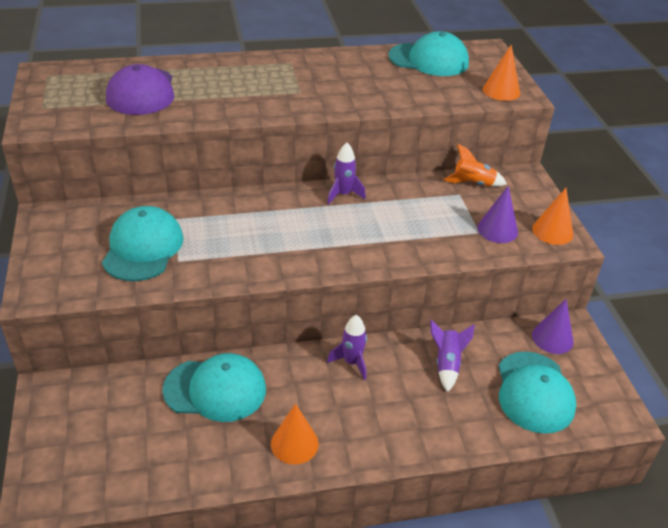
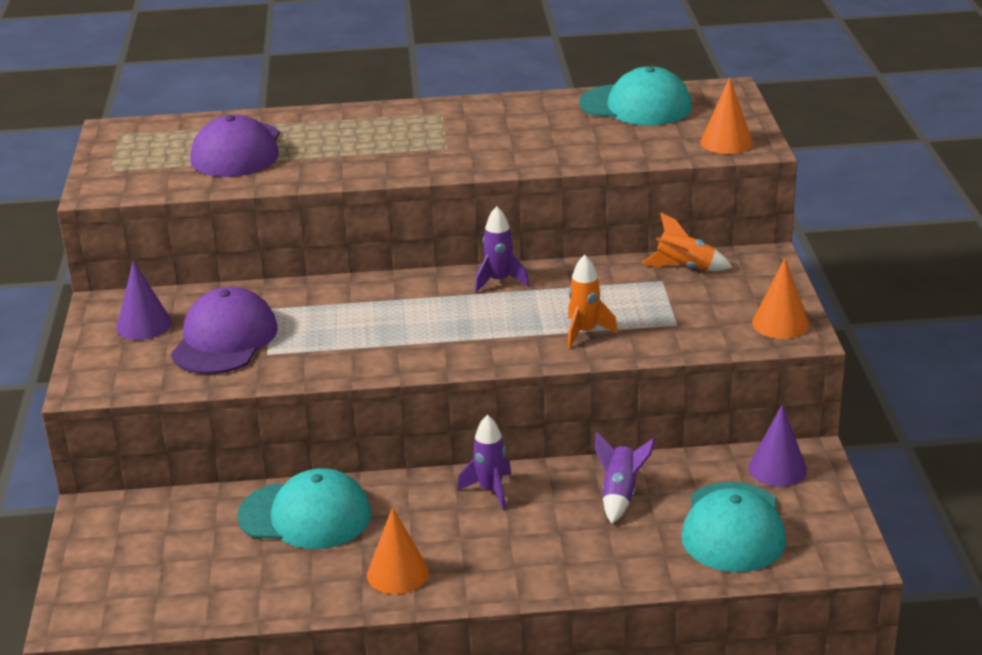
camera: 10 degrees right, 10 degrees down
(143, 248) = (224, 339): turquoise cap -> purple cap
(415, 240) = (585, 332): none -> orange rocket
(497, 230) = (702, 321): purple cone -> purple cone (144, 325)

